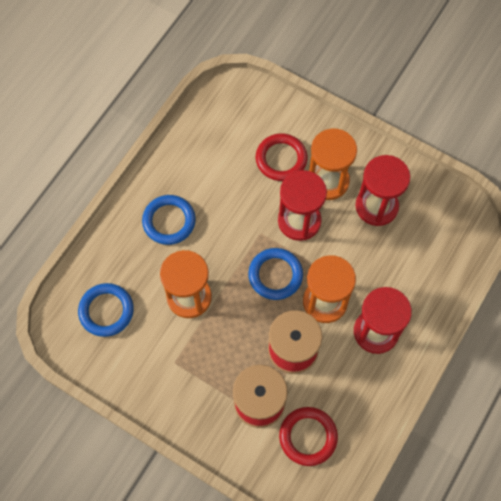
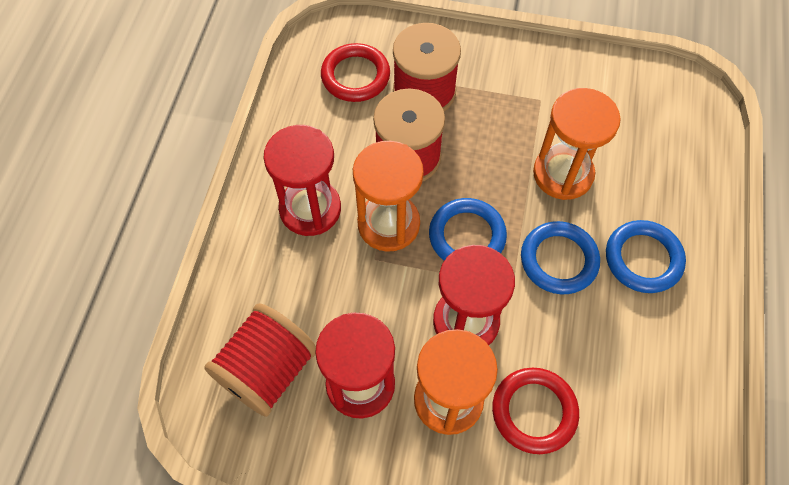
camera: 160 degrees right, 5 degrees down
(106, 311) = (651, 127): blue ring -> blue ring (558, 260)
(430, 233) = (267, 370): none -> red spool

